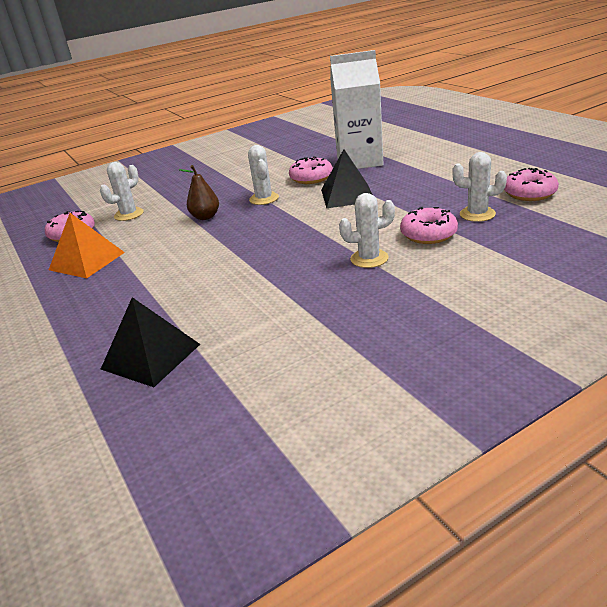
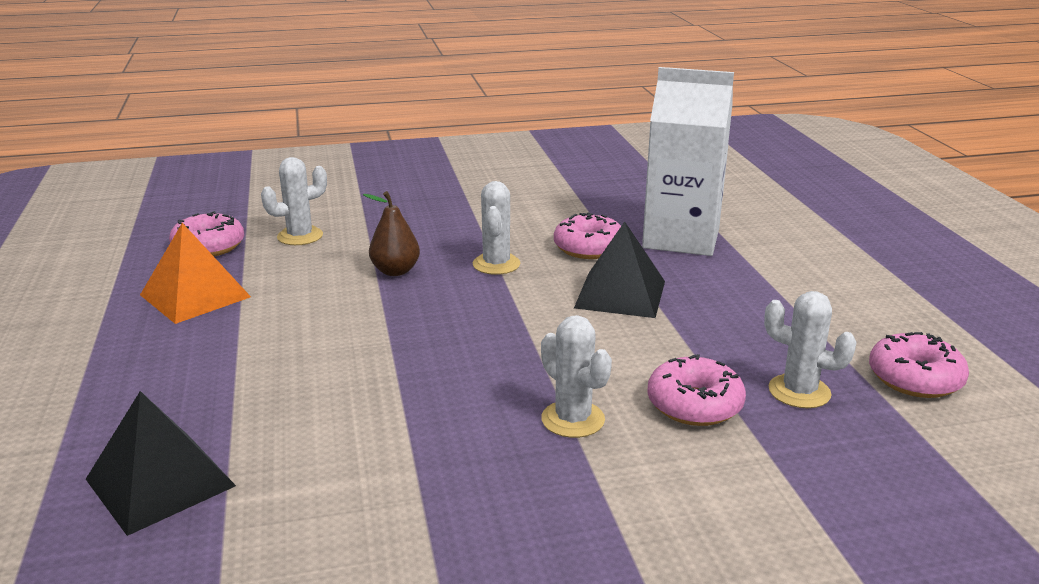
camera: 15 degrees right, 5 degrees down
(369, 258) = (573, 419): white cactus -> white cactus turned 45 degrees clockwise

